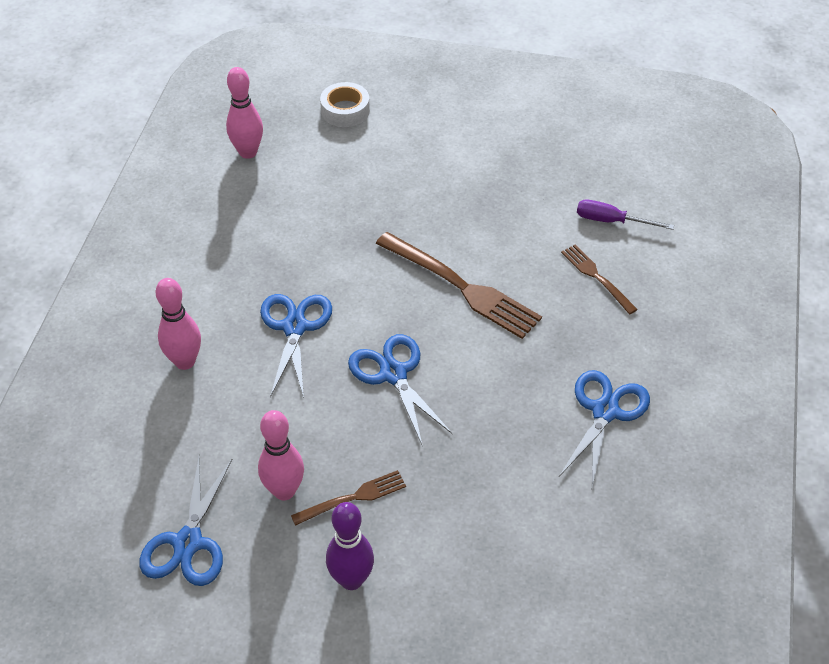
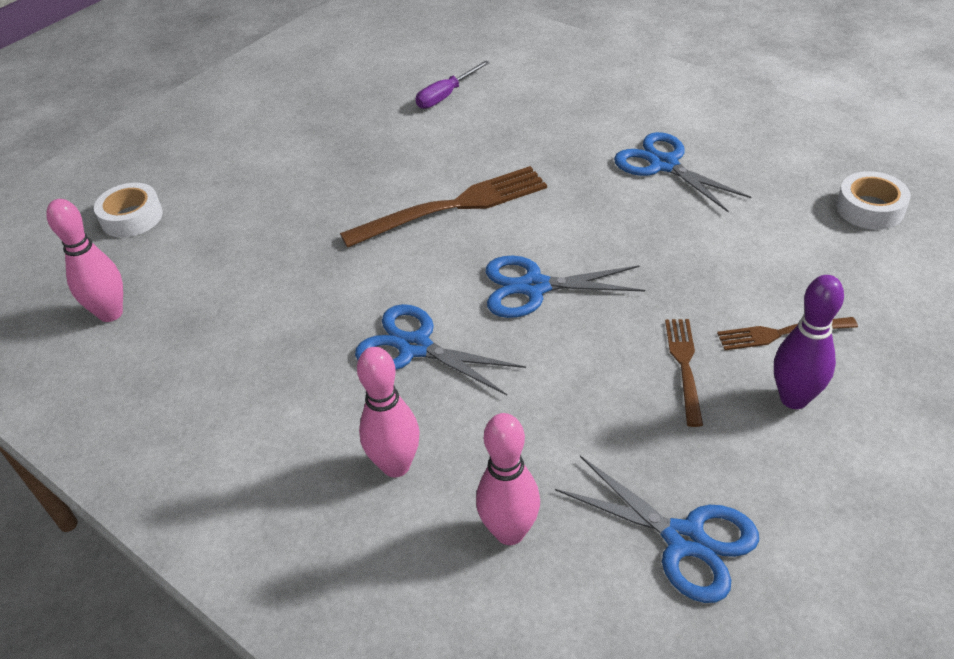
camera: 60 degrees left, 5 degrees down
(284, 491) = (647, 422): pink bowling pin -> pink bowling pin (510, 532)
(596, 277) = (504, 123): brown fork -> brown fork (781, 333)
(632, 590) = (870, 208): none -> white tape

